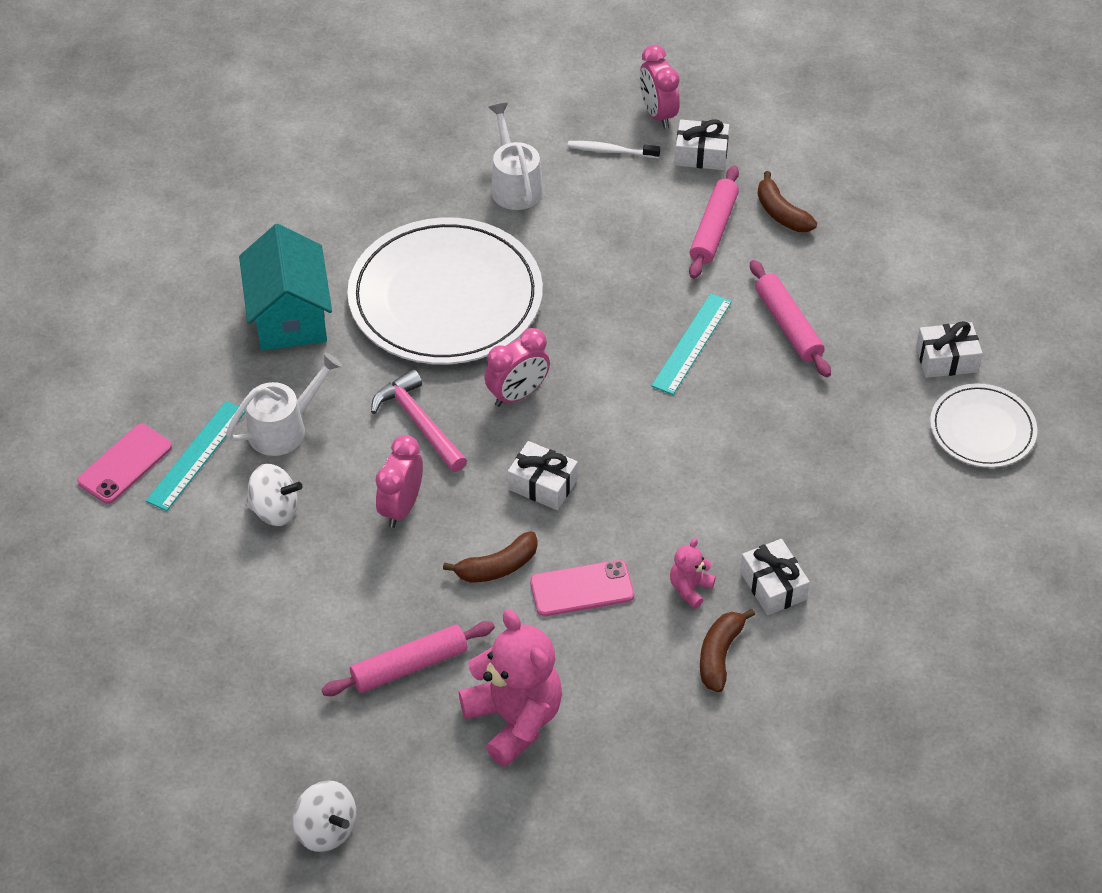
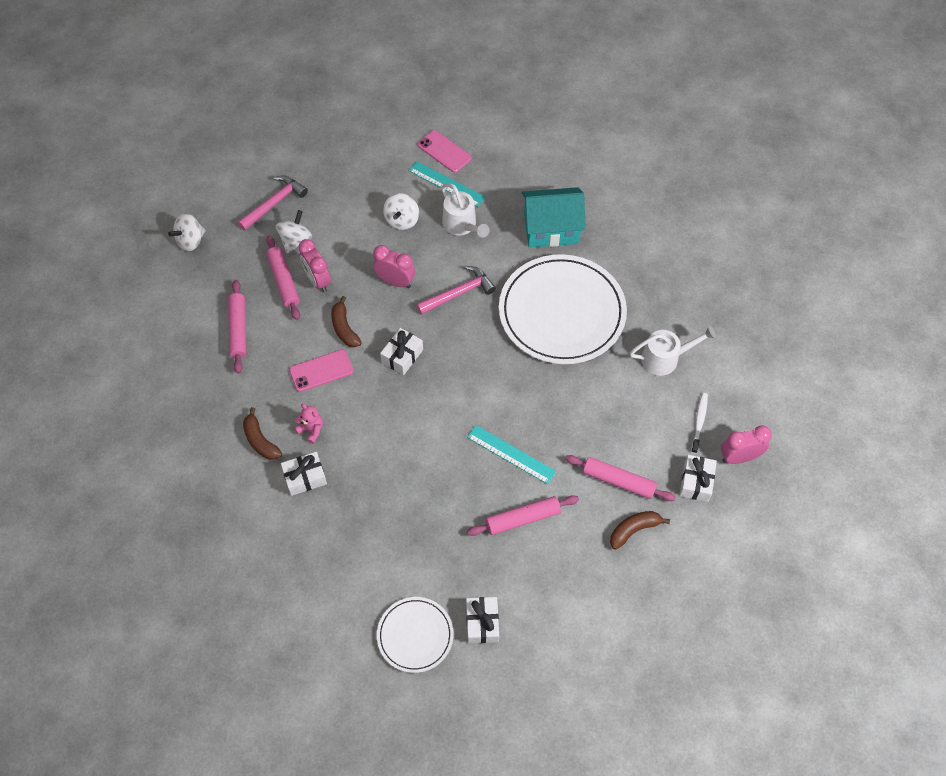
camera: 95 degrees right, 10 degrees up
(238, 705) = (274, 203): none -> pink hammer
(321, 660) = (295, 240): none -> white spinning top
(514, 719) = (238, 330): pink teddy bear -> pink rolling pin
(517, 394) = (476, 347): pink clock -> pink clock (318, 280)
(582, 588) = (321, 371): pink phone -> pink phone turned 75 degrees clockwise
(719, 654) = (260, 440): brown banana -> brown banana turned 150 degrees counterclockwise

